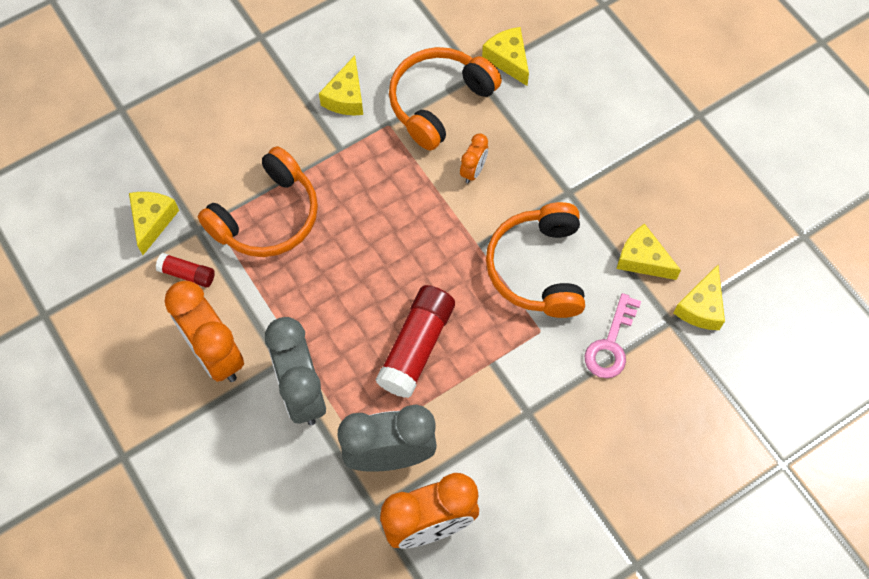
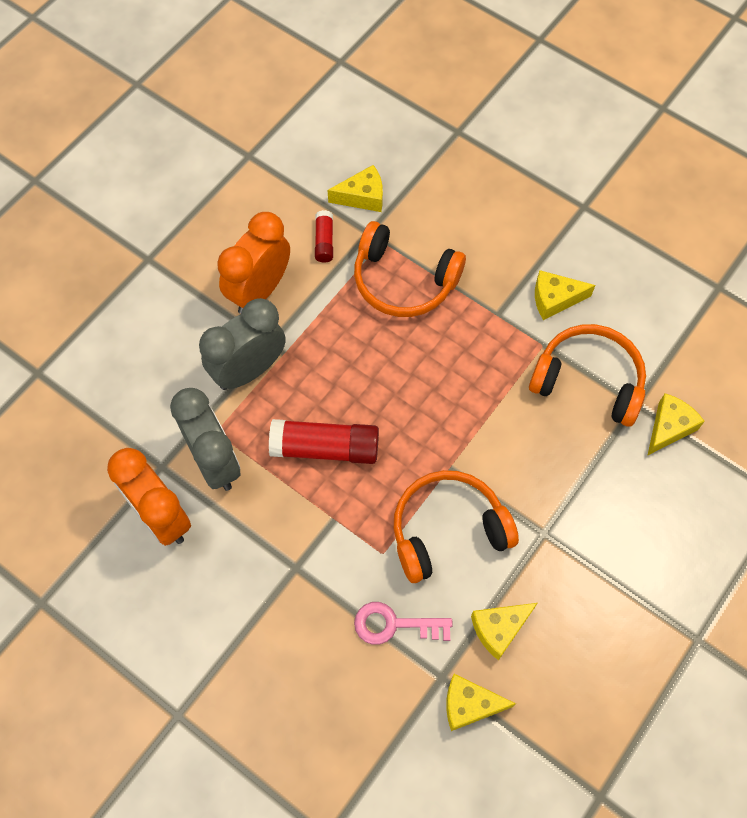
camera: 70 degrees right, 0 degrees up
(473, 171) = (527, 436): orange clock -> none
(642, 259) = (499, 629): yellow cheese -> yellow cheese turned 135 degrees counterclockwise

